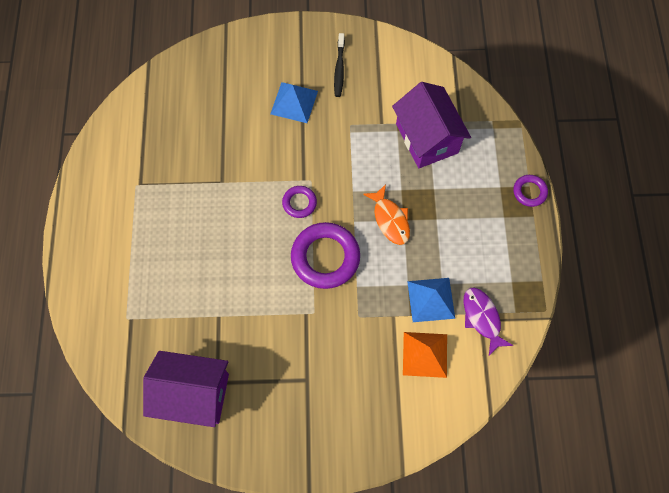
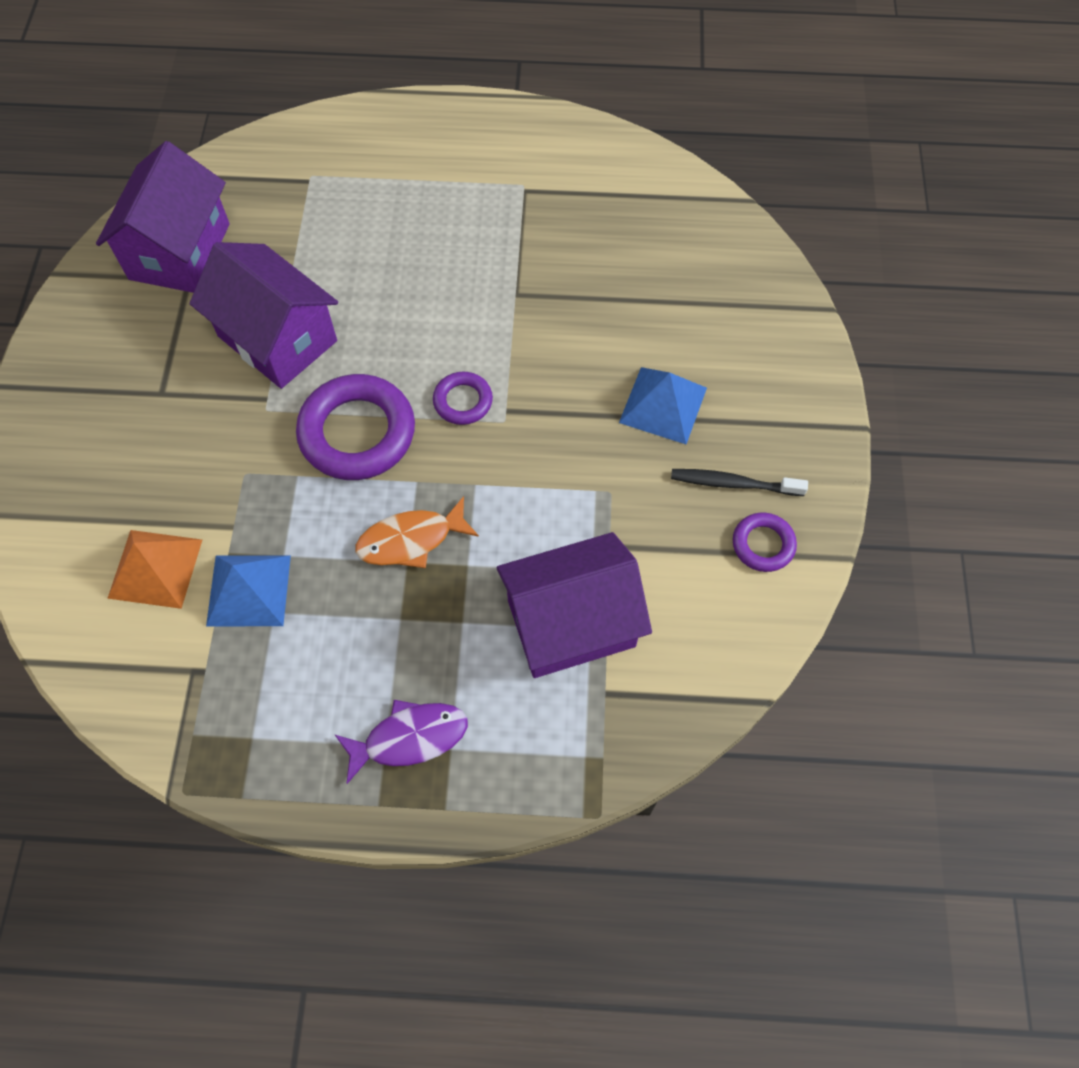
camera: 95 degrees right, 5 degrees down
(262, 315) = (277, 339): none -> purple house
(482, 318) = (195, 673): purple fish -> purple fish (409, 738)
(529, 192) = (432, 807): purple ring -> purple ring (763, 544)

